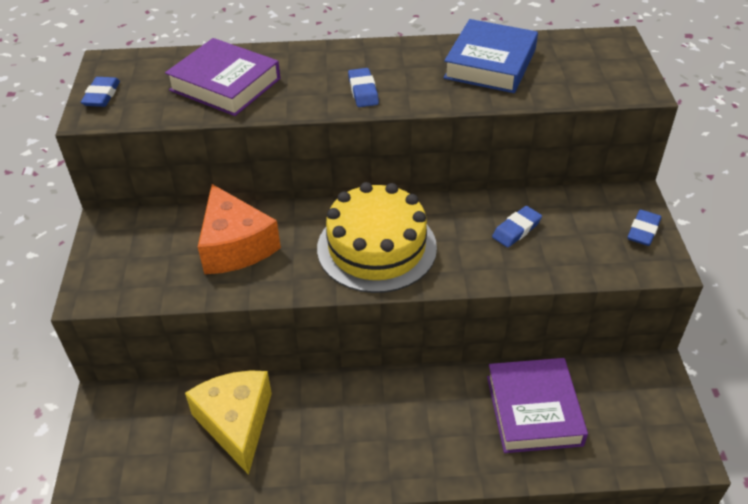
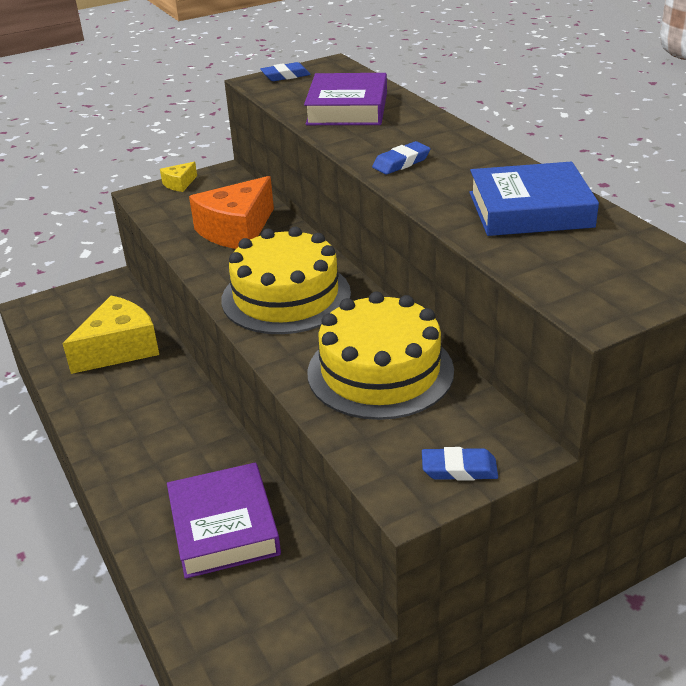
camera: 65 degrees right, 10 degrees down
(95, 261) = (179, 184): none -> yellow cheese
(516, 230) = (380, 371): blue eraser -> yellow cake
(533, 410) = (223, 527): purple book -> purple book turned 75 degrees counterclockwise

